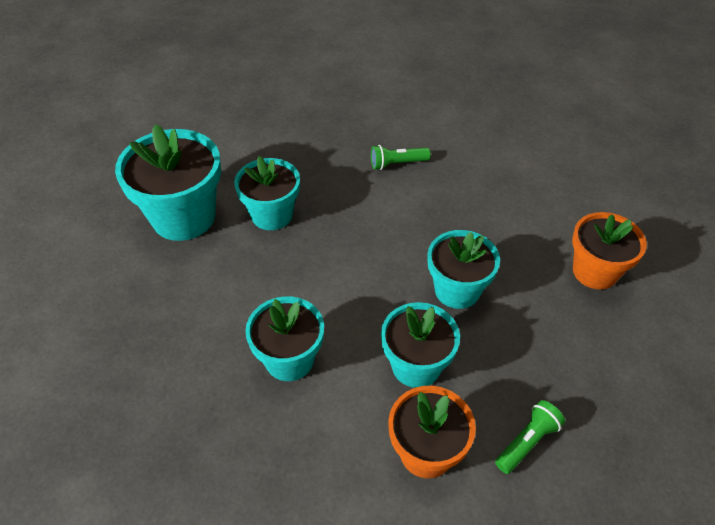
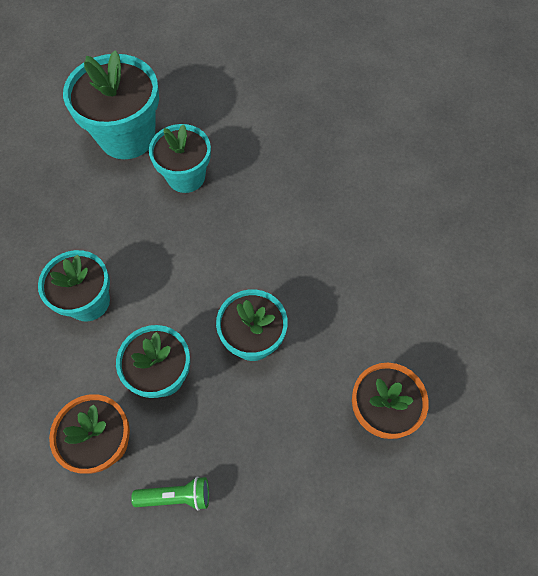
camera: 40 degrees right, 15 degrees up
(397, 164) = (322, 196): green flashlight -> none

